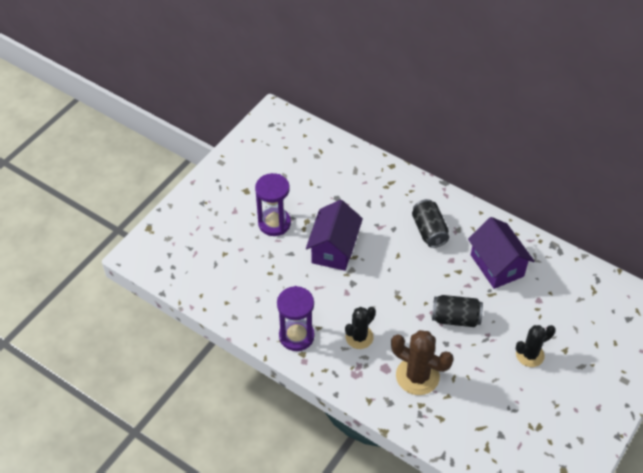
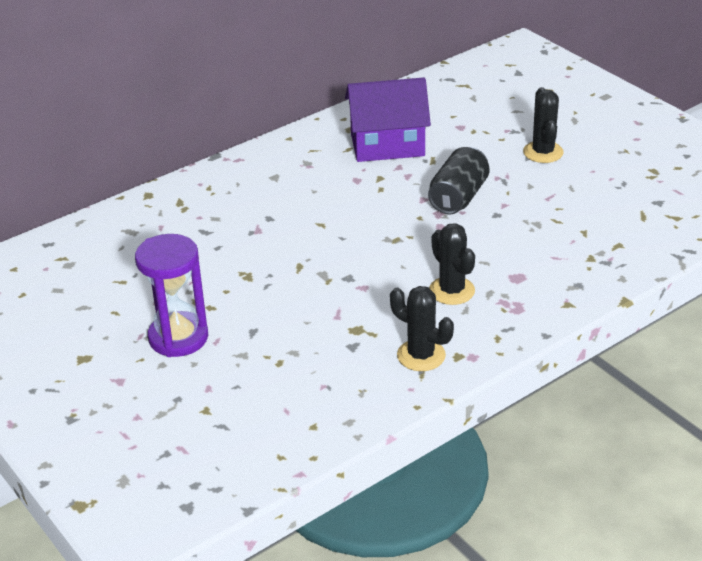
camera: 70 degrees left, 15 degrees down
(296, 336) = (421, 355): purple hourglass -> black cactus
(334, 249) = (272, 283): purple house -> none
(417, 376) = (542, 250): brown cactus -> none
(429, 231) = (294, 187): black can -> none

